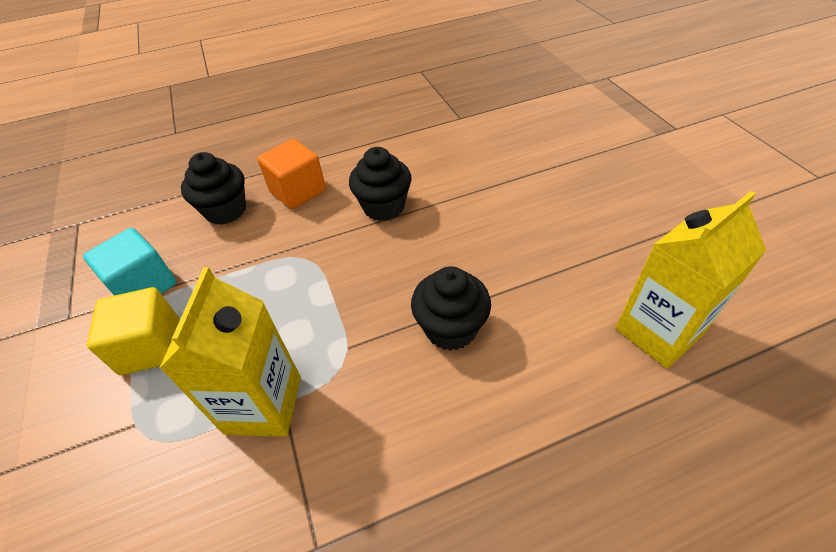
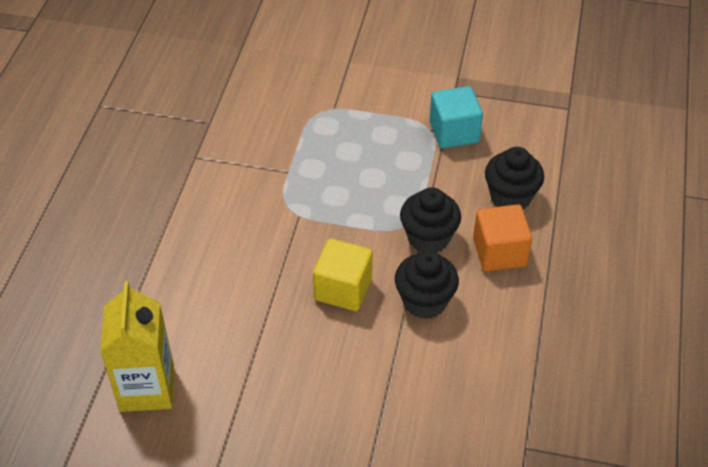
camera: 120 degrees right, 0 degrees up
(151, 346) = (389, 125): yellow cube -> yellow cube (343, 289)
(263, 405) = (294, 163): yellow carton -> none
(450, 328) = (262, 275): black cupcake -> black cupcake (428, 238)

